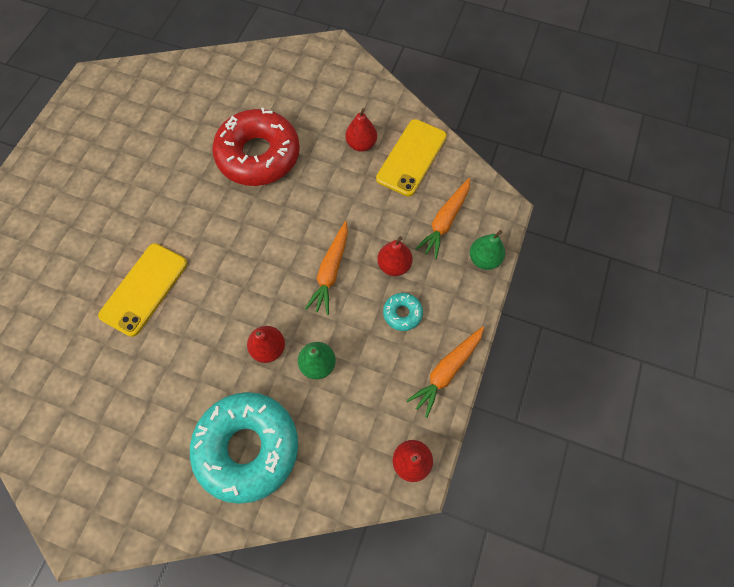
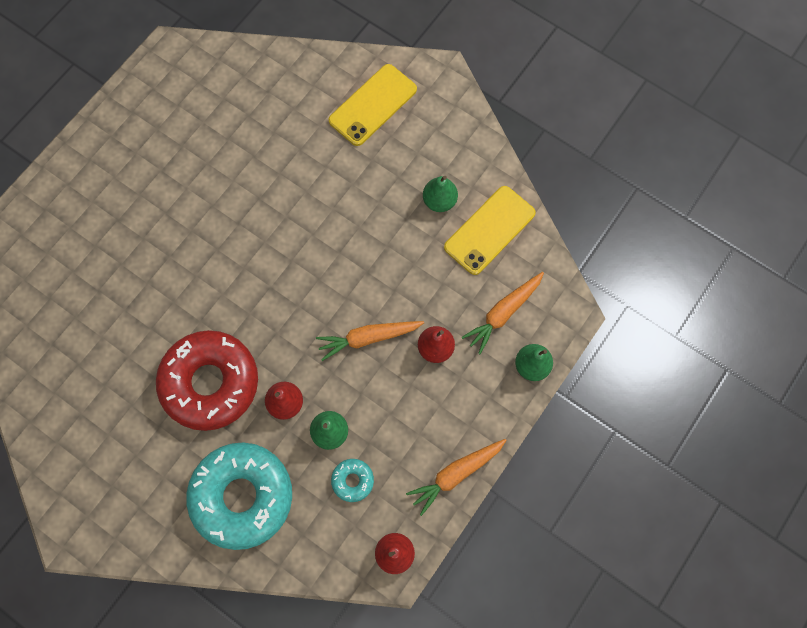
camera: 15 degrees right, 5 degrees up
(144, 289) = (177, 308): yellow phone -> yellow phone (373, 105)
(258, 155) = (326, 187): red donut -> red donut (210, 383)
(330, 271) = (368, 338): orange carrot -> orange carrot turned 45 degrees clockwise
(361, 144) = (439, 201): red pear -> green pear
(402, 313) = (429, 402): turquoise donut -> turquoise donut (352, 481)

